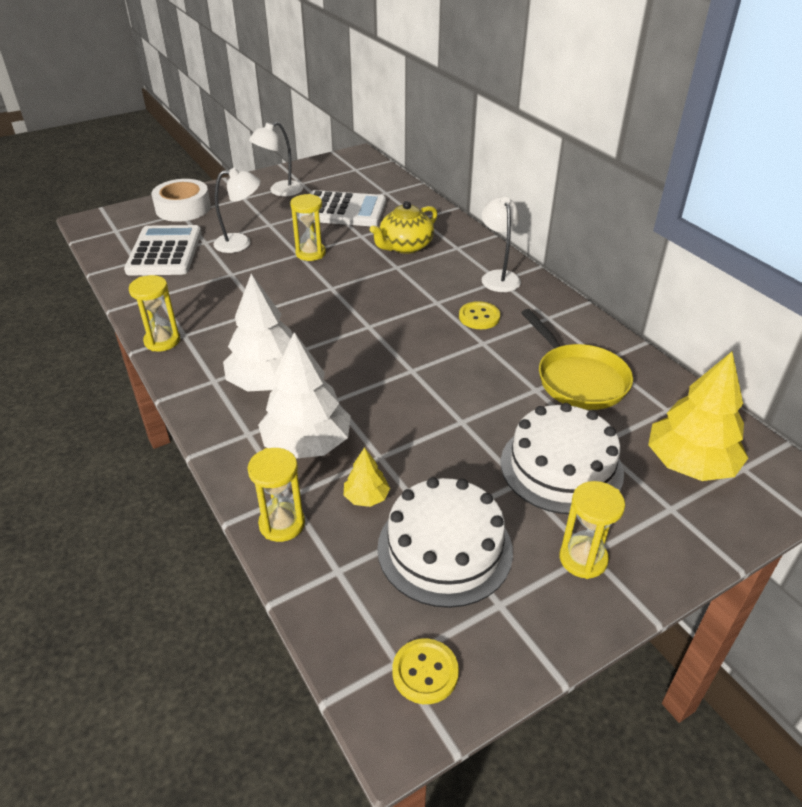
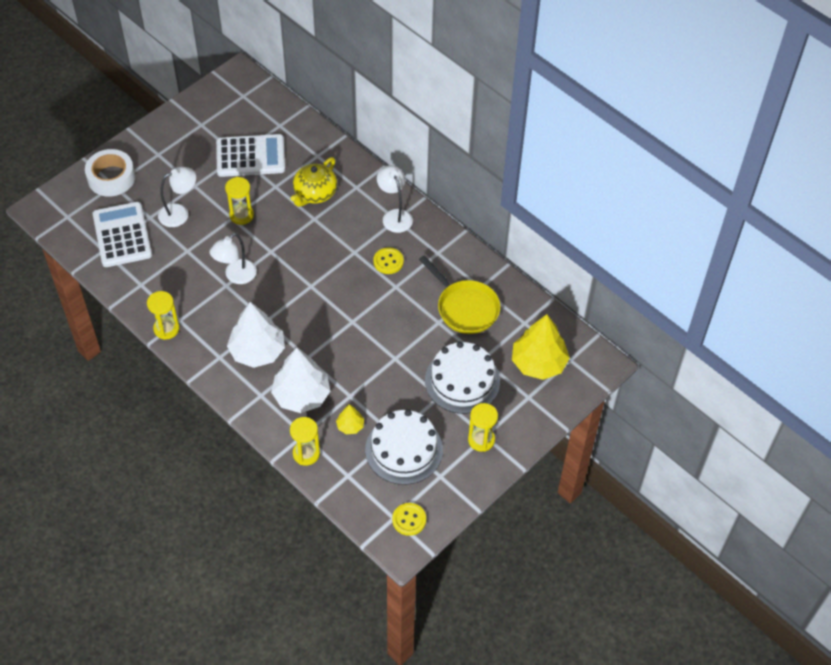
camera: 15 degrees left, 15 degrees up
(280, 191) = (186, 139): white lamp -> white lamp (236, 276)

